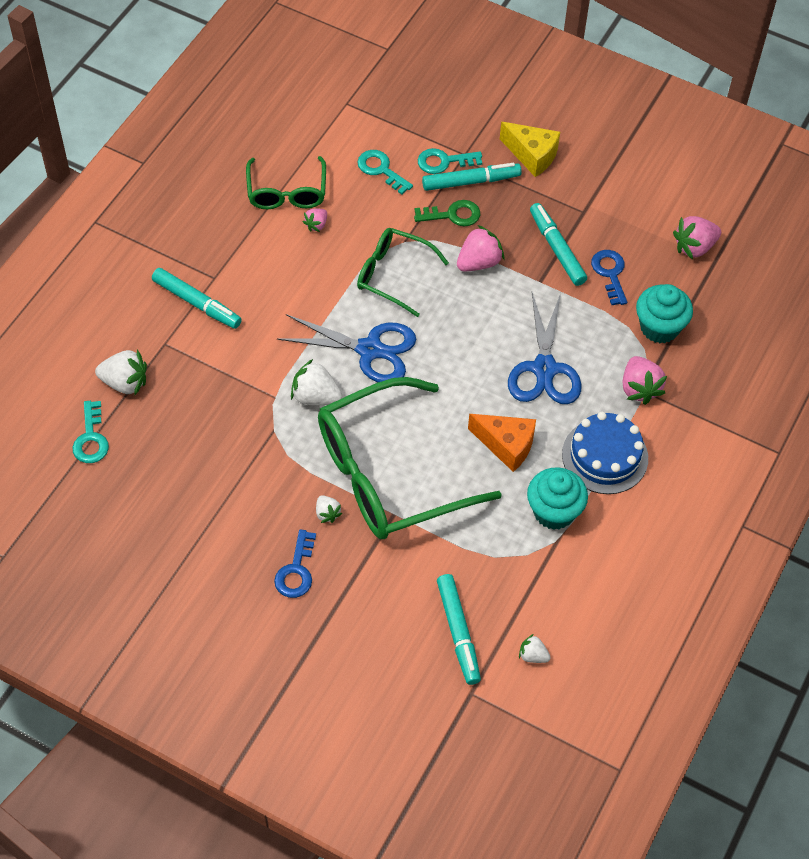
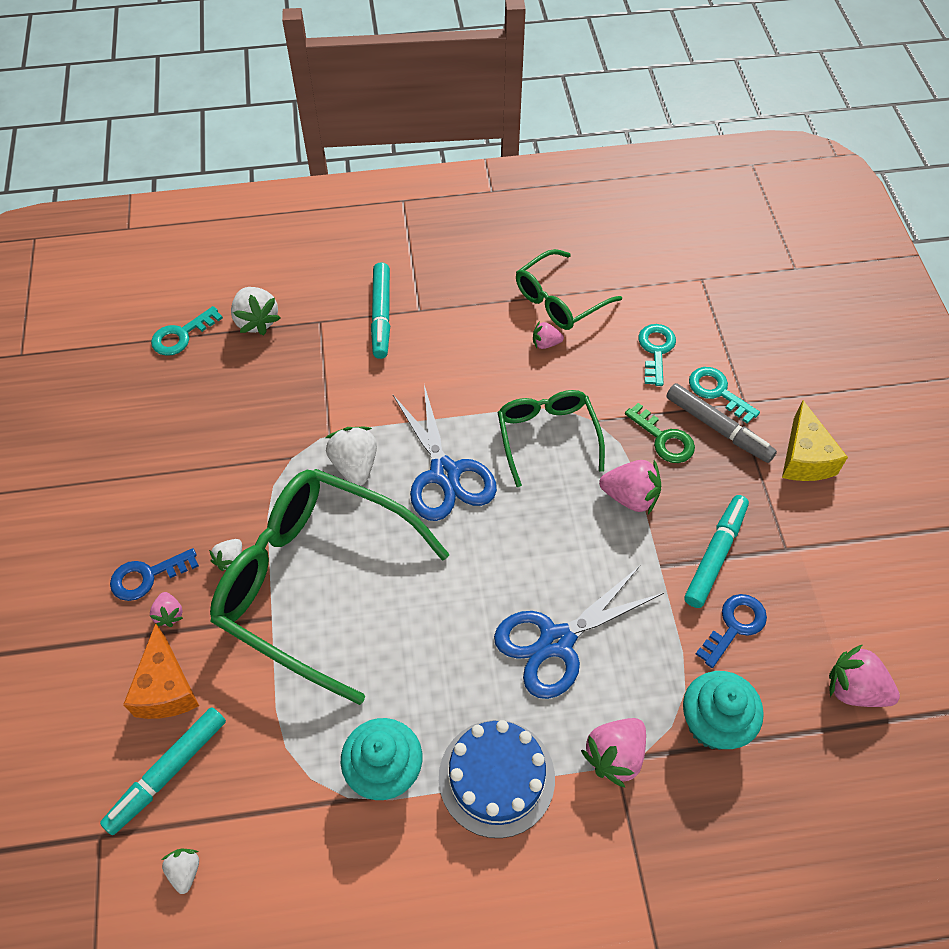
camera: 55 degrees right, 0 degrees up
(339, 572) = (169, 614): none -> pink strawberry
(471, 182) = (718, 428): turquoise marker -> grey marker
(506, 445) = (432, 668): orange cheese -> orange cheese (166, 688)

